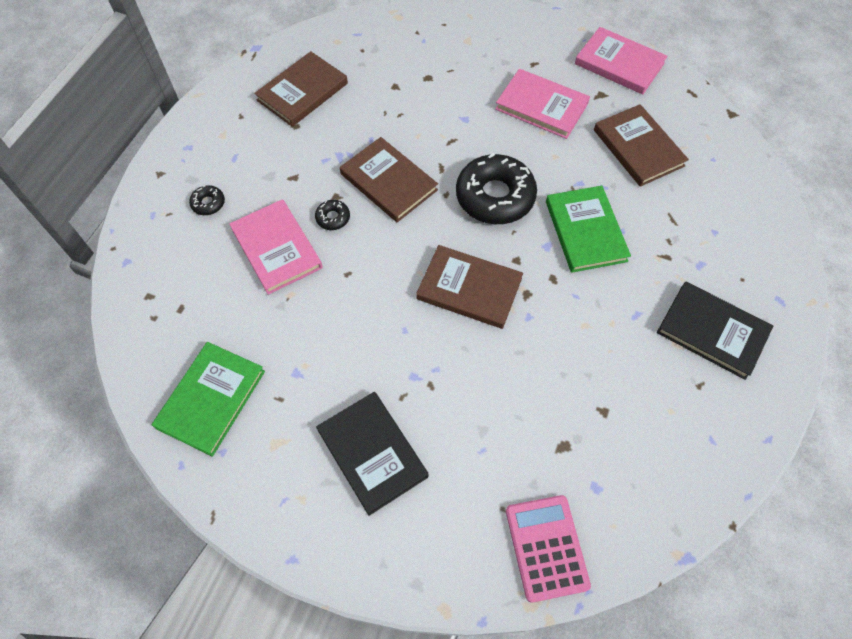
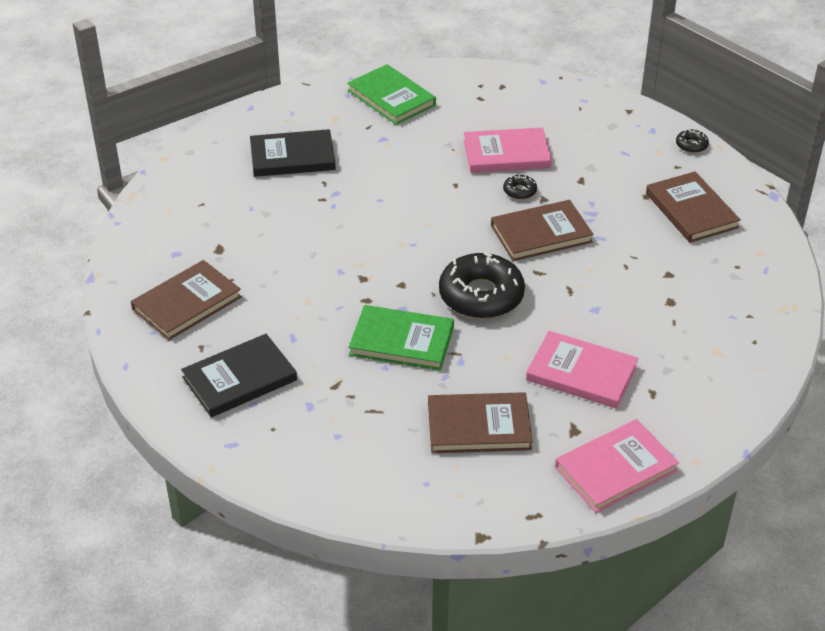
camera: 115 degrees right, 20 degrees down
(208, 203) = (578, 129): black donut -> black donut (691, 145)
(469, 288) = (392, 246): brown book -> brown book (187, 303)
(541, 106) = (581, 373): pink book -> pink book turned 60 degrees clockwise
(546, 547) = (159, 214): pink calculator -> none

